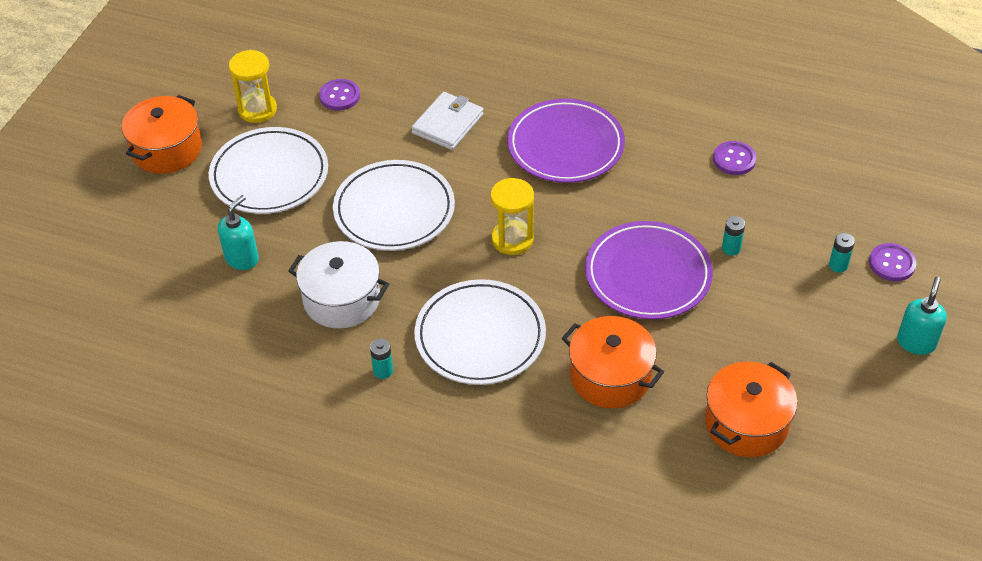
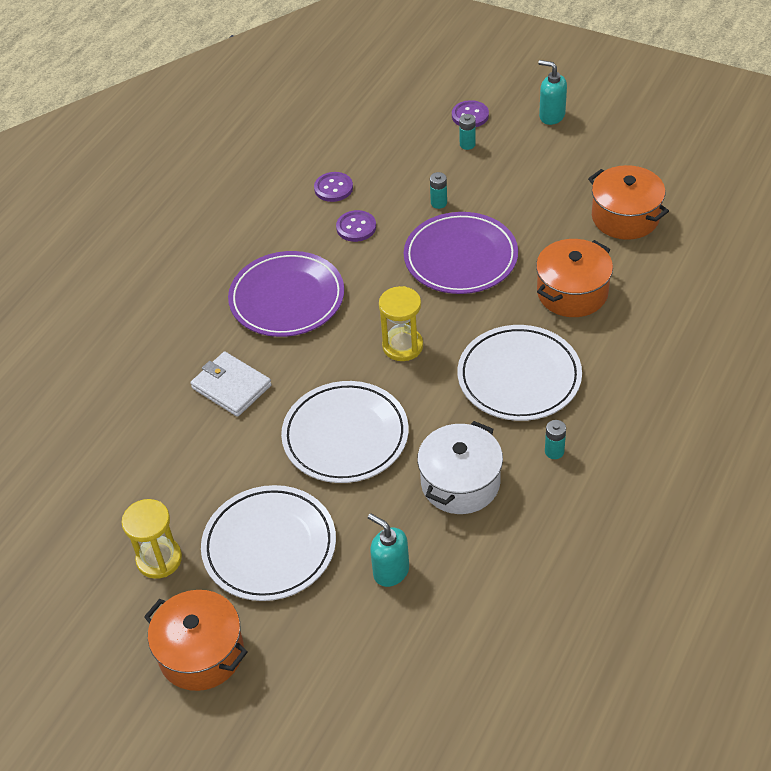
camera: 80 degrees left, 0 degrees up
(339, 96) = (160, 479): purple button -> purple button (356, 227)

